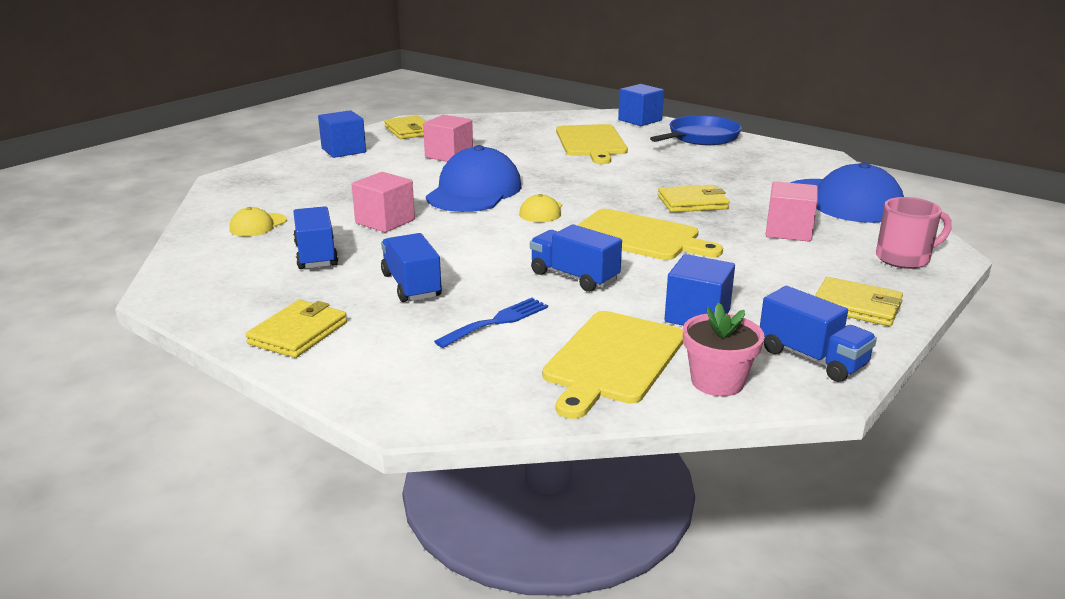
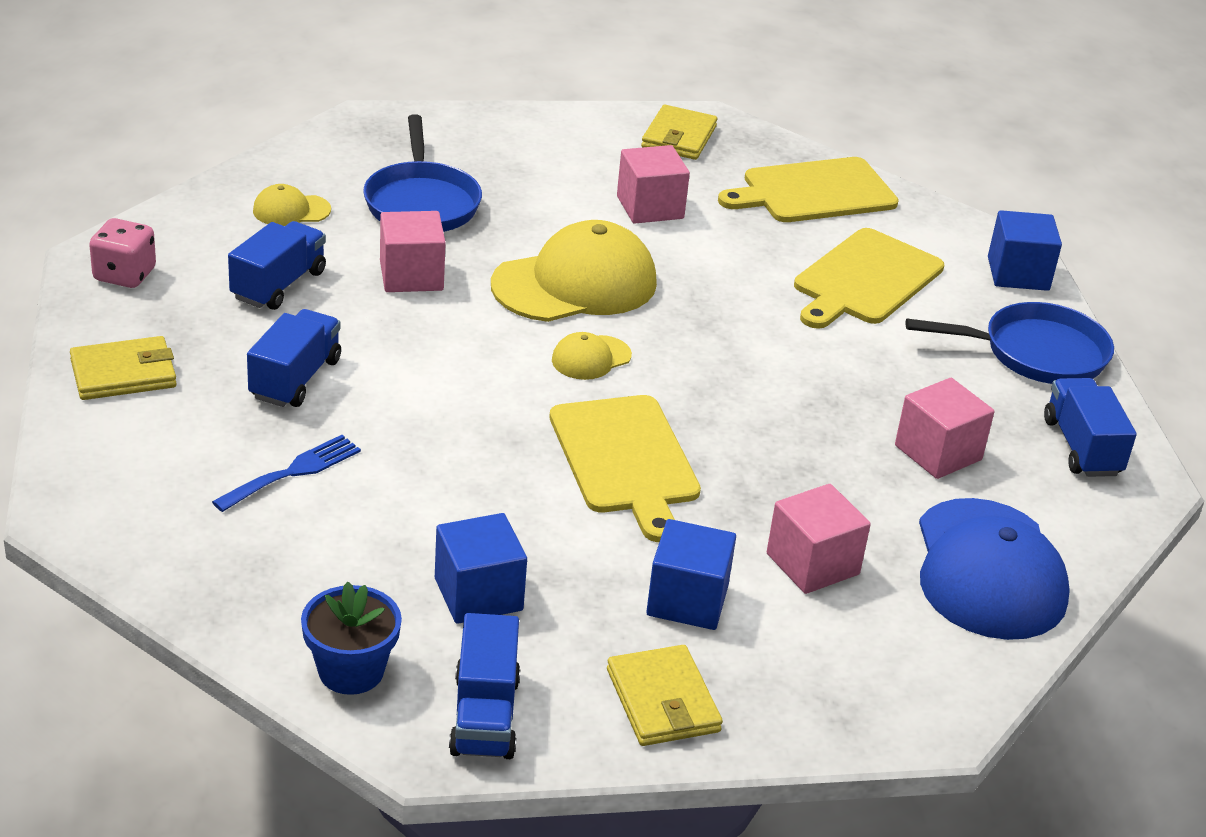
camera: 40 degrees right, 10 degrees up
(203, 292) = (124, 275): none -> pink dice
(329, 195) = (421, 202): none -> blue pan
(343, 150) = (548, 135): blue cube -> blue cube (687, 600)
(474, 191) = (575, 284): blue cap -> yellow cap
(497, 321) = (293, 472): blue fork -> blue fork turned 45 degrees counterclockwise
(574, 277) = (456, 467): blue truck -> blue truck (1082, 447)
(613, 360) = (310, 583): yellow cutting board -> yellow cutting board (814, 192)
(692, 202) = (789, 451): yellow wallet -> none
(717, 382) = (351, 671): pink flower pot -> blue flower pot
(742, 178) = (938, 453): none -> pink cube
(904, 258) = (865, 691): pink mug -> none

